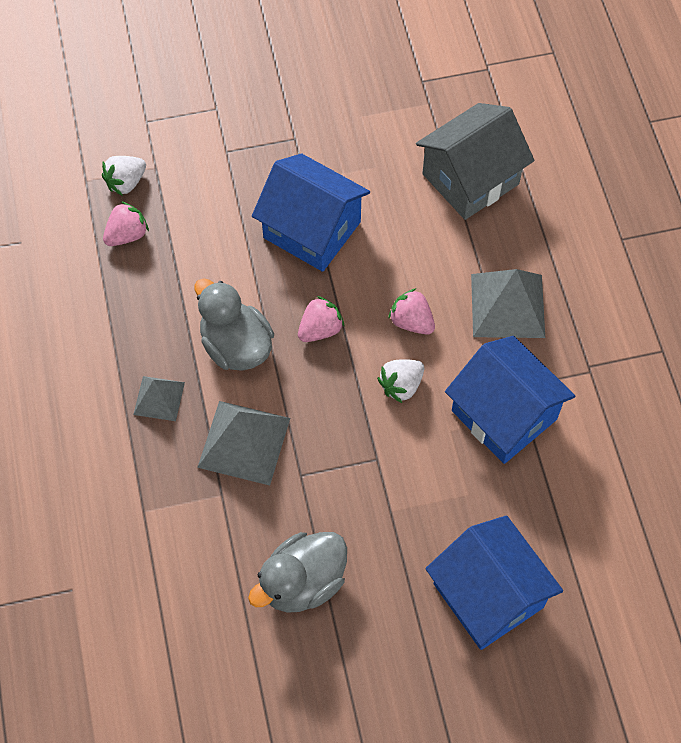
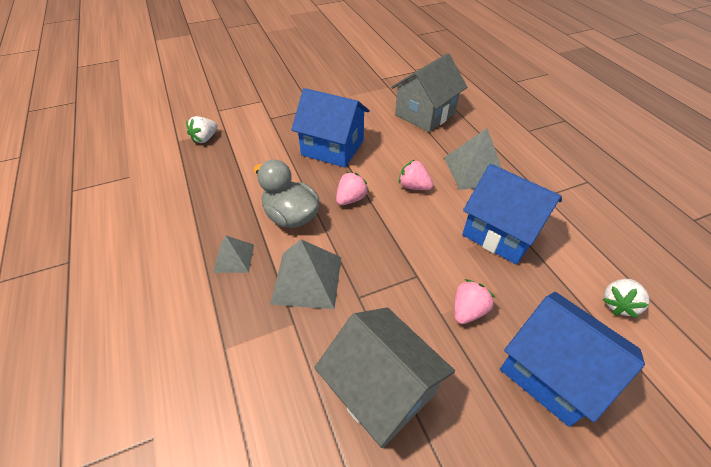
camera: 10 degrees left, 15 degrees down
(127, 235) = (206, 164): pink strawberry -> pink strawberry (468, 310)
(302, 582) = (381, 389): grey duck -> grey house
(401, 385) = (419, 224): white strawberry -> white strawberry (618, 304)

